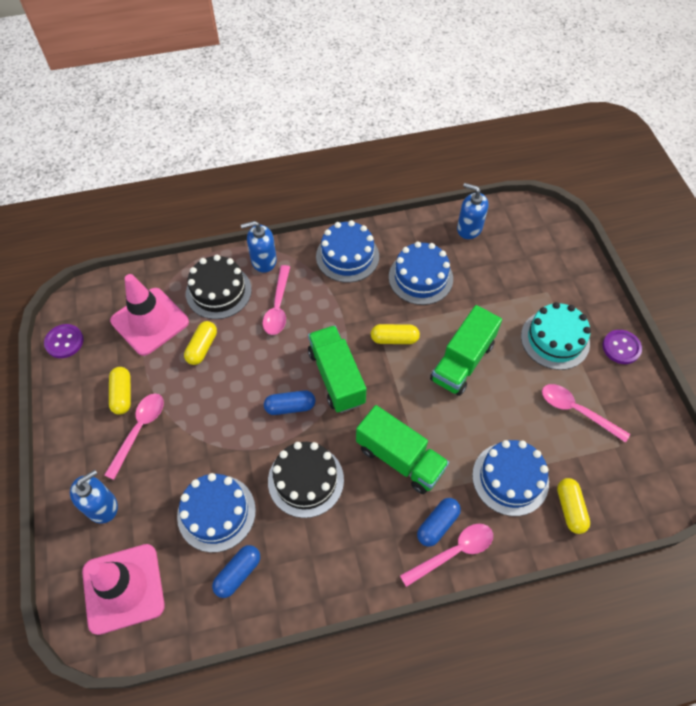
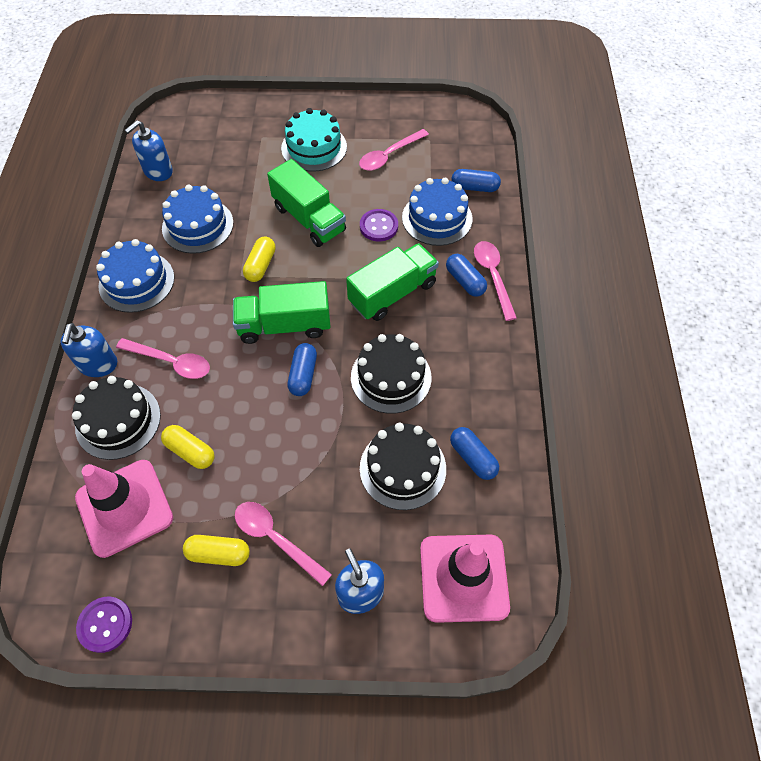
camera: 75 degrees left, 0 degrees up
(216, 513) = (402, 468): blue cake -> black cake
(570, 508) = (474, 187): yellow capsule -> blue capsule
(621, 347) = (340, 108): purple button -> purple button (379, 226)

